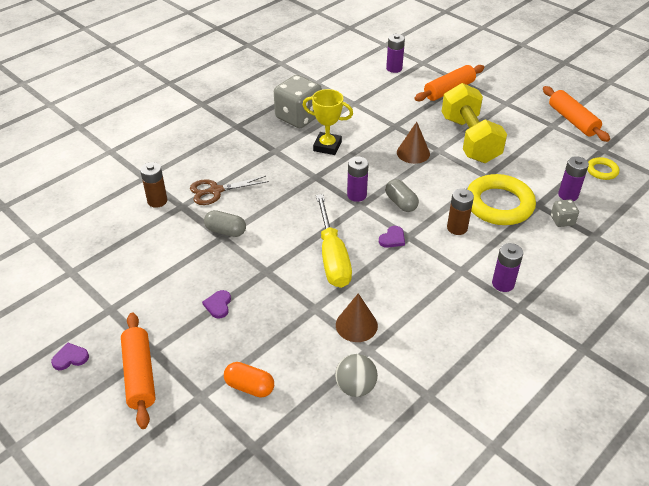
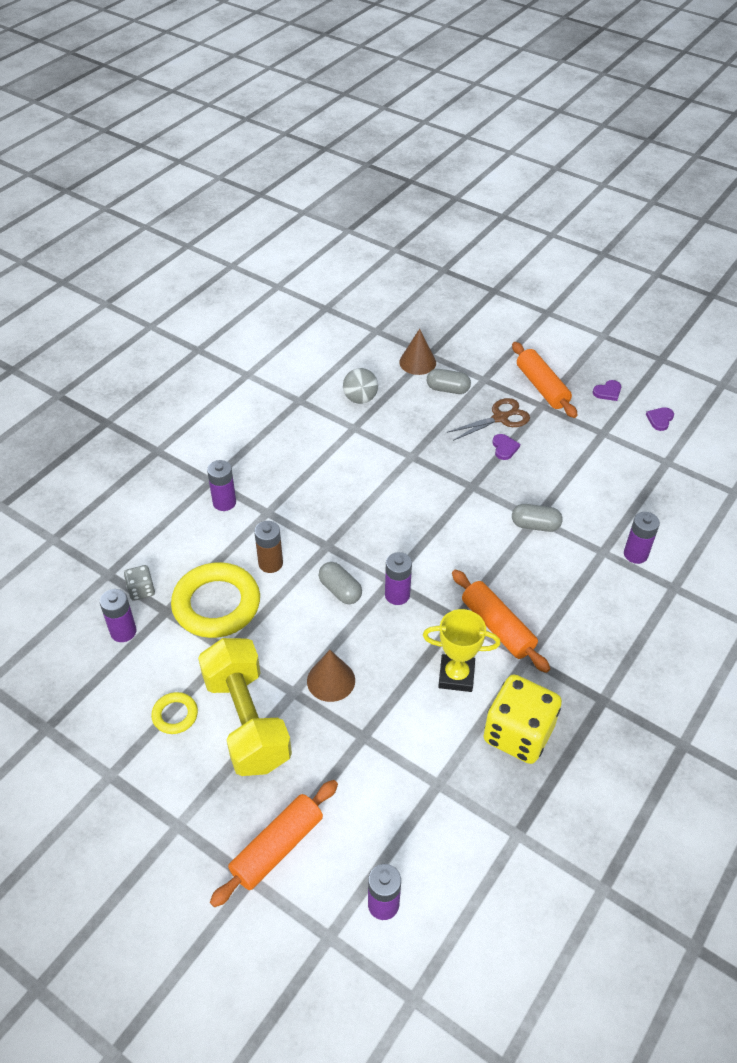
camera: 170 degrees right, 5 degrees up
(157, 201) = (635, 554): brown battery -> purple battery
(216, 191) = (574, 578): brown scissors -> brown scissors (500, 418)
(249, 386) = (447, 389): orange capsule -> grey capsule
(298, 117) = (518, 734): grey dice -> yellow dice
(332, 257) = (407, 509): yellow screwdriver -> none
(356, 325) = (368, 446): brown cone -> brown cone (417, 362)
(392, 238) = (345, 540): purple heart -> purple heart (660, 419)
(572, 120) = (73, 792): orange rolling pin -> orange rolling pin (497, 627)
(602, 171) = (63, 682): yellow ring -> yellow ring (175, 715)

